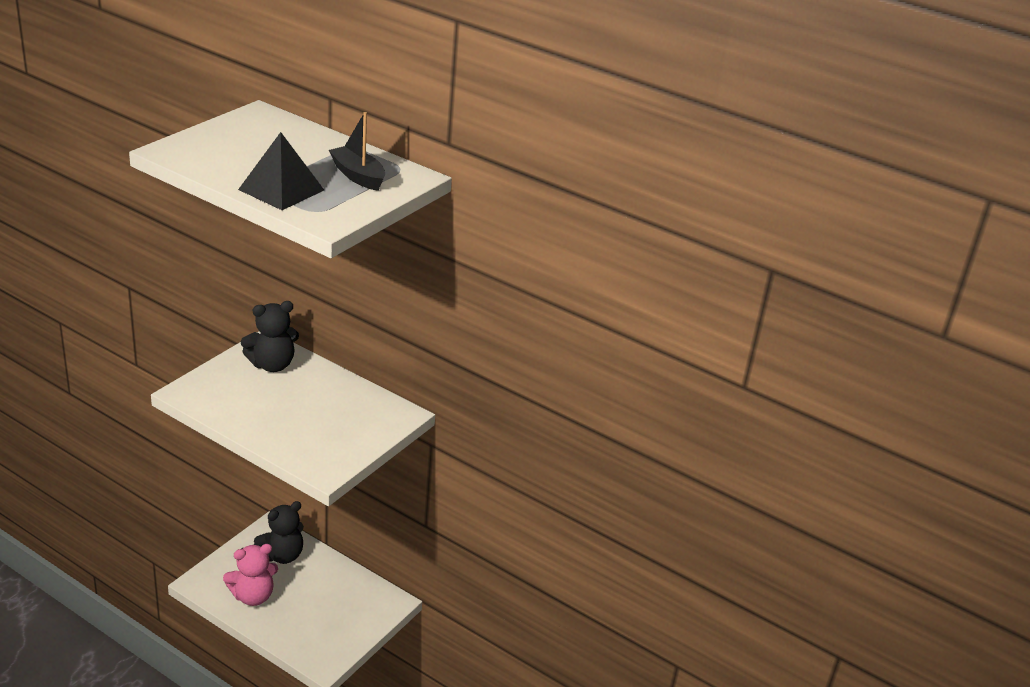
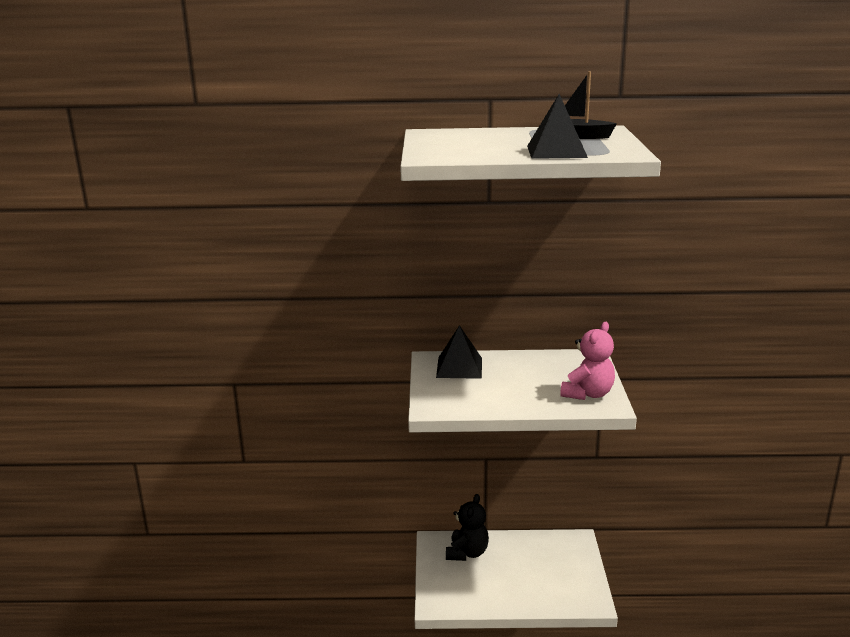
camera: 30 degrees left, 10 degrees down
(253, 596) = (485, 589): pink teddy bear -> pink teddy bear (587, 394)
(272, 365) = (459, 367): black teddy bear -> black pyramid

